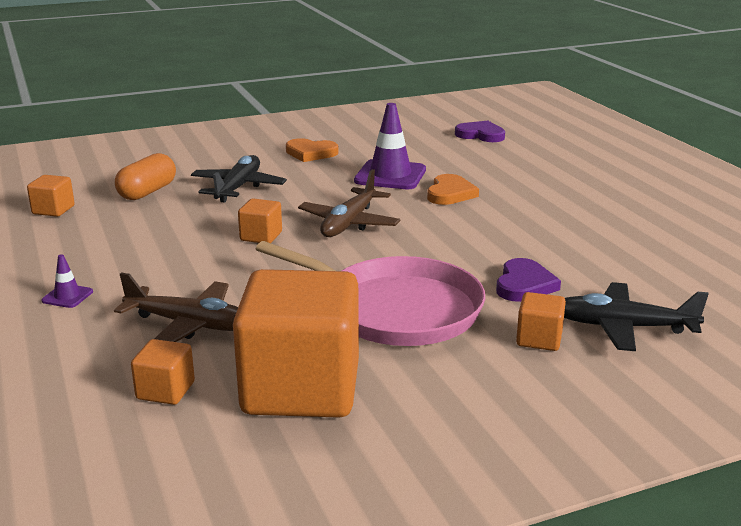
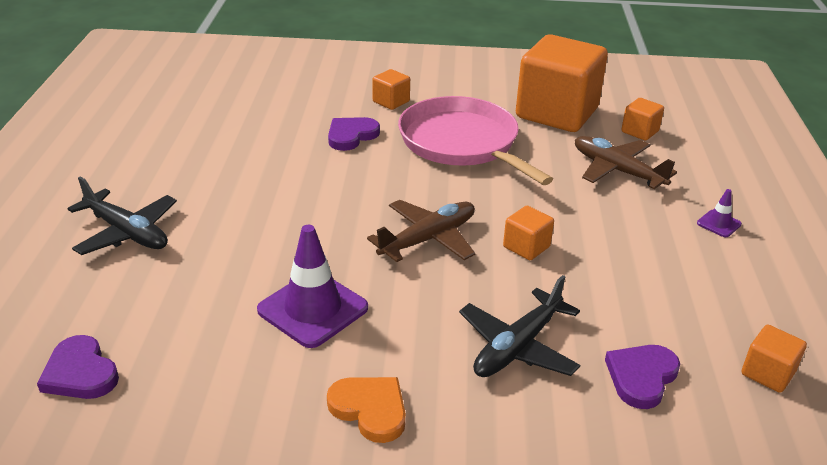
camera: 155 degrees left, 10 degrees up
(147, 192) = (641, 377): orange capsule -> purple heart
(450, 193) = (283, 252): orange heart -> none
(623, 327) = (331, 95): black plane -> black plane (127, 232)

